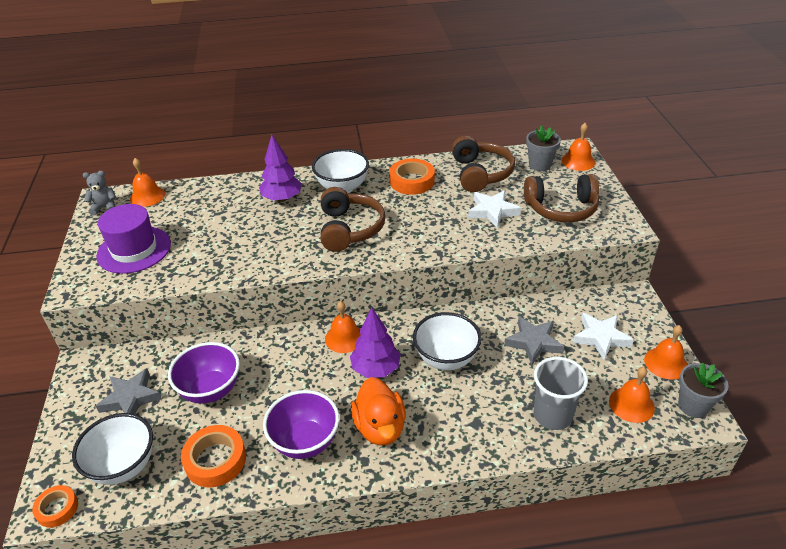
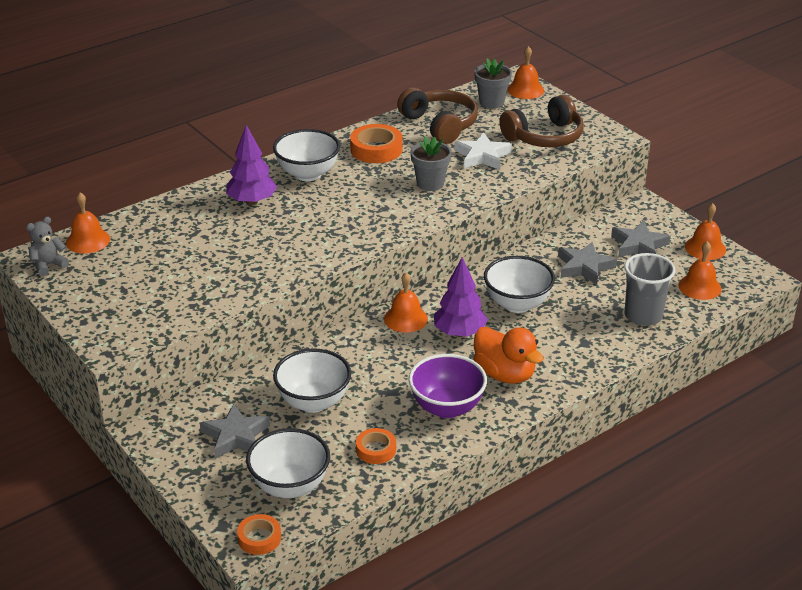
camera: 30 degrees left, 5 degrees down
(134, 250) = (136, 293): purple hat -> none
(211, 390) = (313, 402): purple bowl -> white bowl
(215, 460) = (376, 450): orange tape -> orange tape, size x0.62
(349, 229) = (354, 209): brown headphones -> none
(600, 338) = (639, 245): white star -> grey star
(693, 406) = (747, 272): grey flower pot -> grey flower pot (430, 183)

